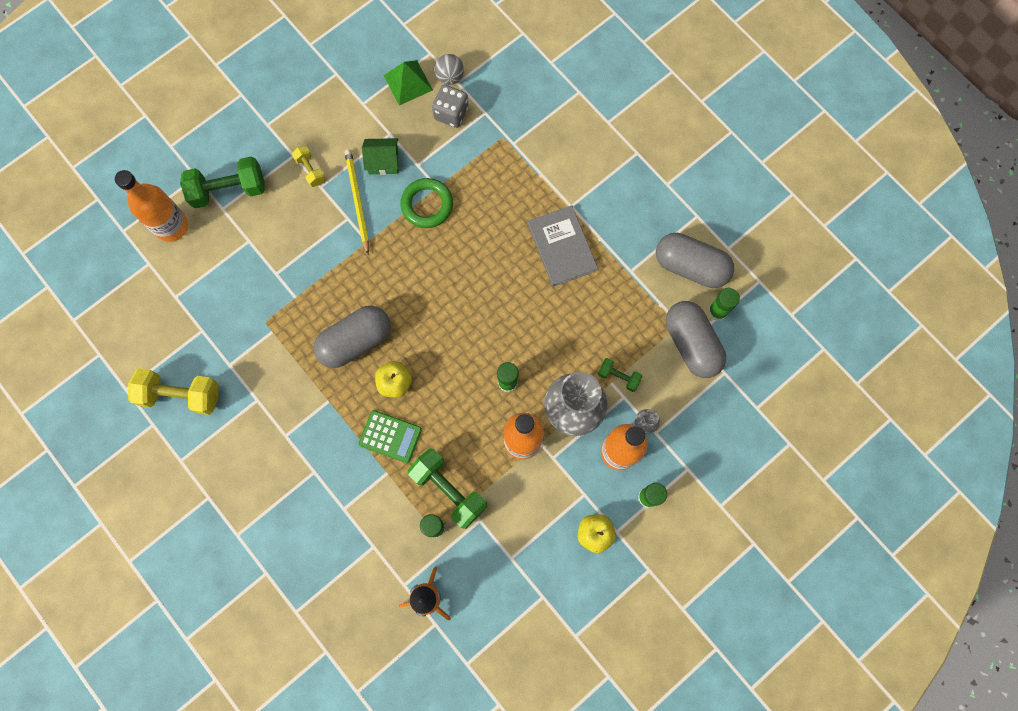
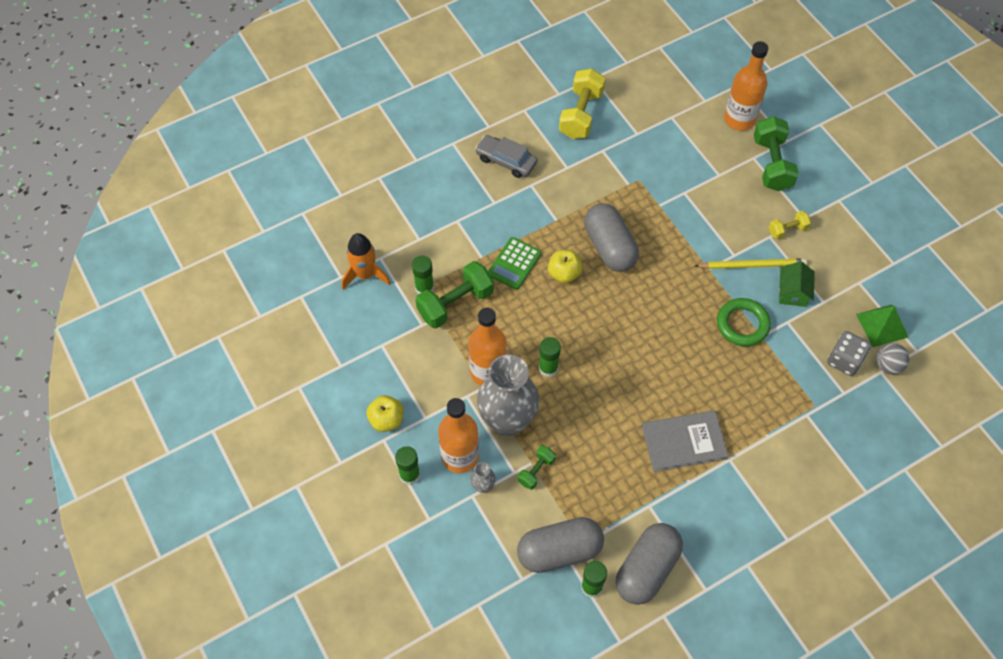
camera: 100 degrees right, 15 degrees down
(255, 468) = (506, 161): none -> grey car

